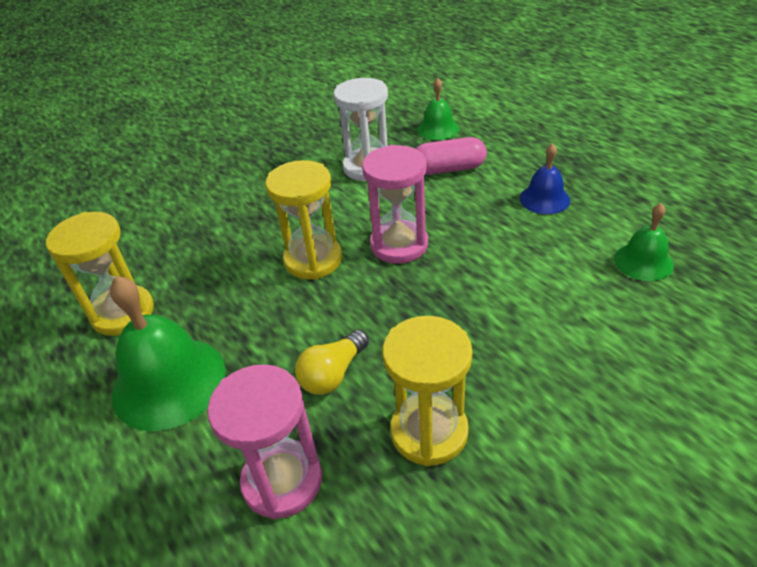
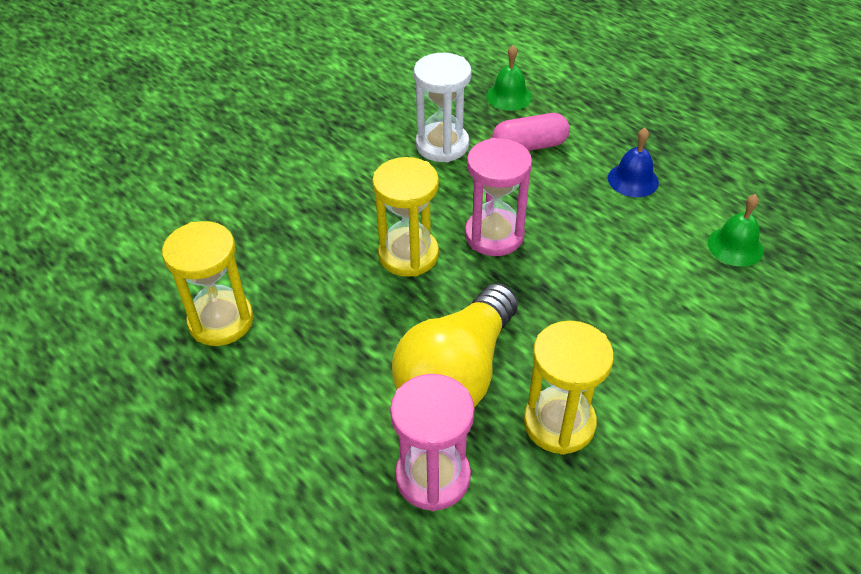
camera: 10 degrees left, 5 degrees up
(169, 382) = (294, 391): green bell -> none
(333, 374) = (457, 373): yellow light bulb -> yellow light bulb, size x2.04

